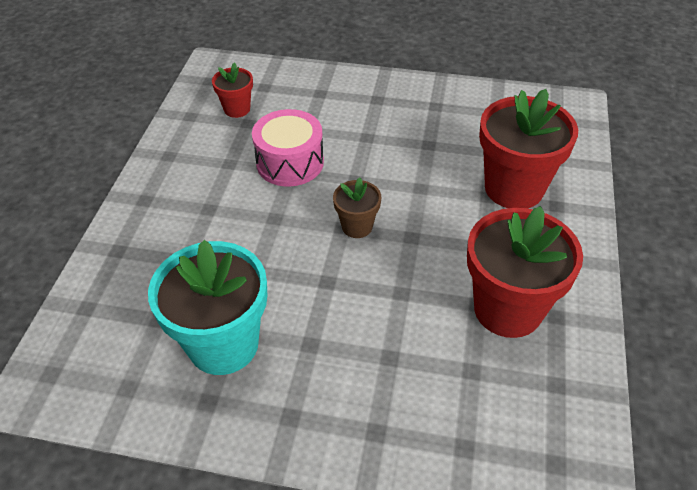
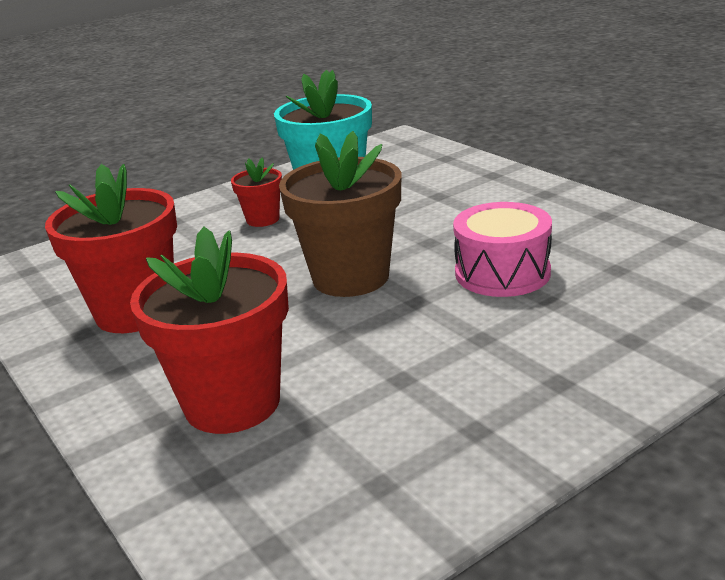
camera: 135 degrees right, 20 degrees down
(237, 109) = (657, 270): red flower pot -> red flower pot (263, 219)
(357, 226) = (350, 277): brown flower pot -> brown flower pot, size x1.99

